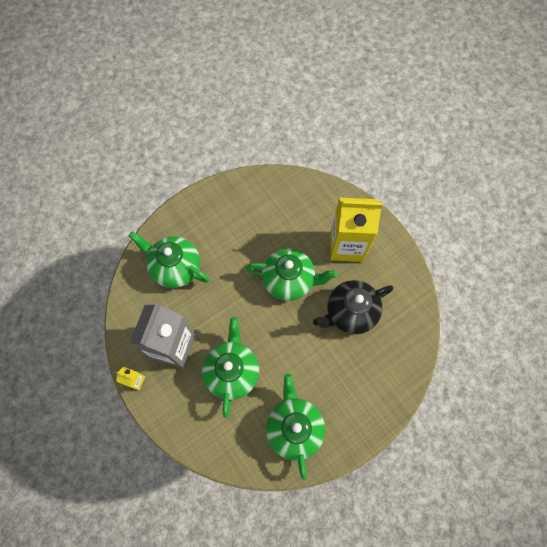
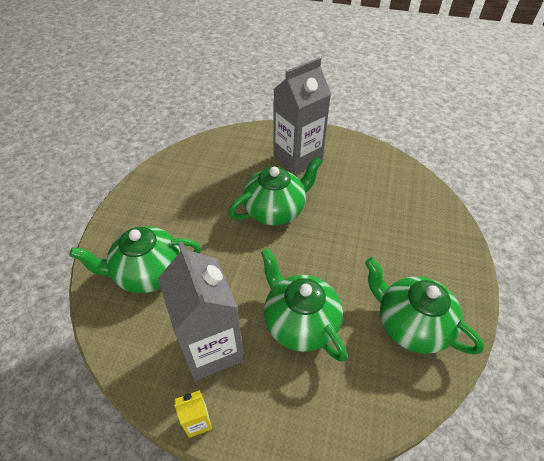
camera: 40 degrees left, 20 degrees down
(346, 246) = (297, 158): yellow carton -> grey carton
(350, 312) = (352, 200): black teapot -> none

